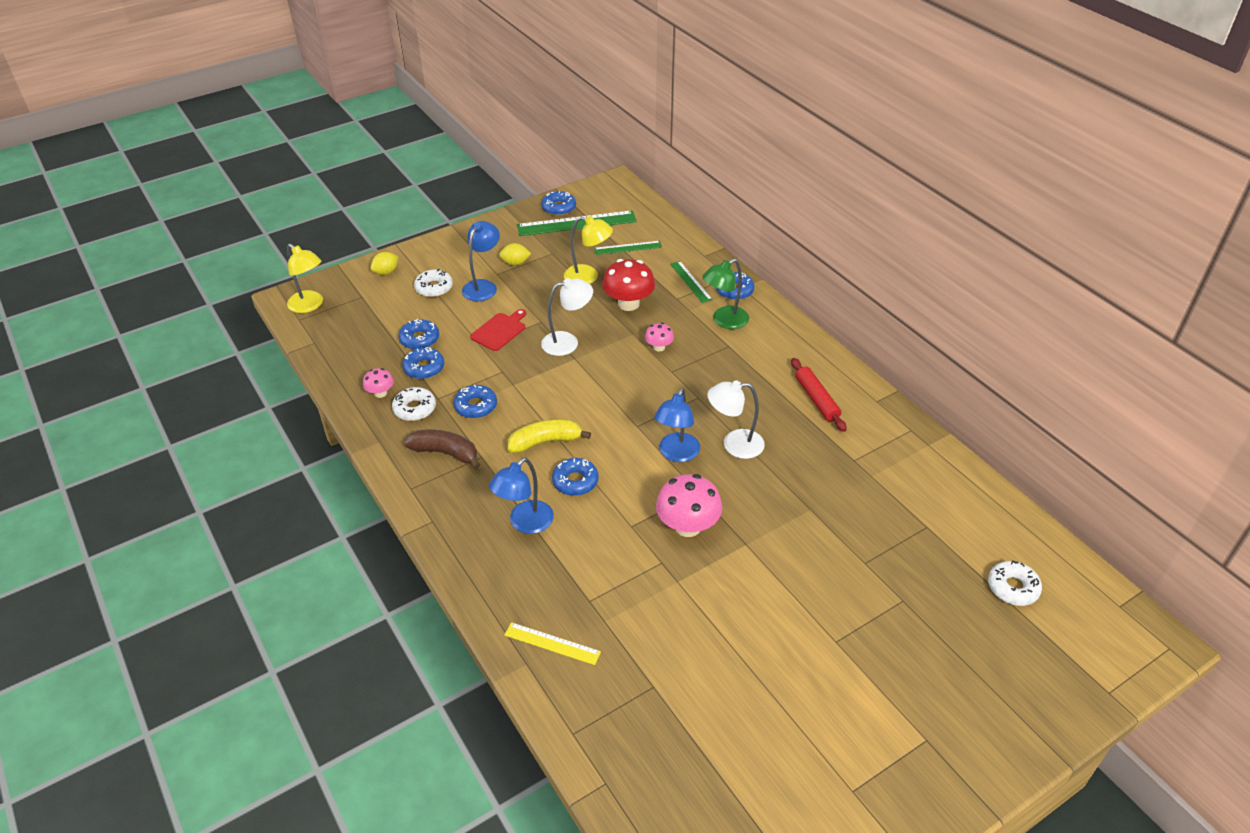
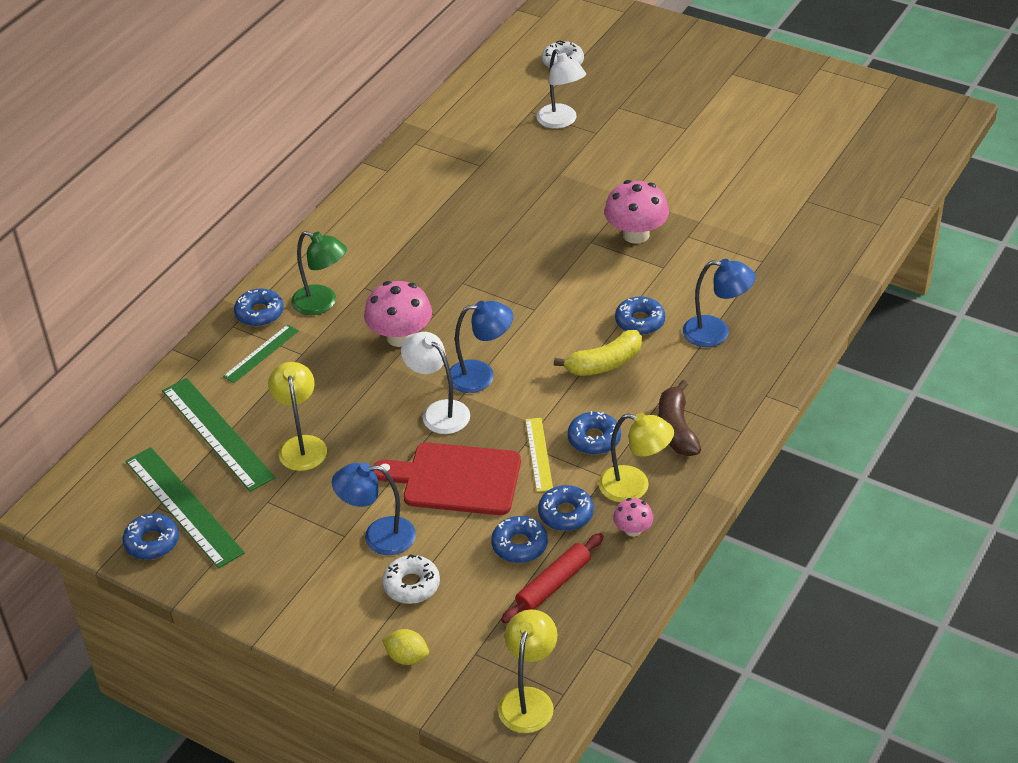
camera: 115 degrees left, 0 degrees up
(414, 409) = (634, 487): white donut -> yellow lamp
(500, 331) = (456, 479): red cutting board -> red cutting board, size x1.66
(515, 263) = (310, 528): yellow lemon -> none
(545, 442) = (605, 363): yellow banana -> yellow banana turned 75 degrees counterclockwise
(552, 643) = (819, 265): yellow ruler -> yellow ruler (539, 454)
(627, 248) = (217, 433): green ruler -> green ruler, size x1.81
(628, 304) = (336, 389): red mushroom -> none
(659, 347) = (400, 337): pink mushroom -> pink mushroom, size x1.89
(676, 454) = (553, 270): blue lamp -> blue lamp (481, 375)
(734, 444) = (512, 239): white lamp -> white lamp (561, 121)
(816, 399) = (411, 206): red rolling pin -> red rolling pin (553, 584)

